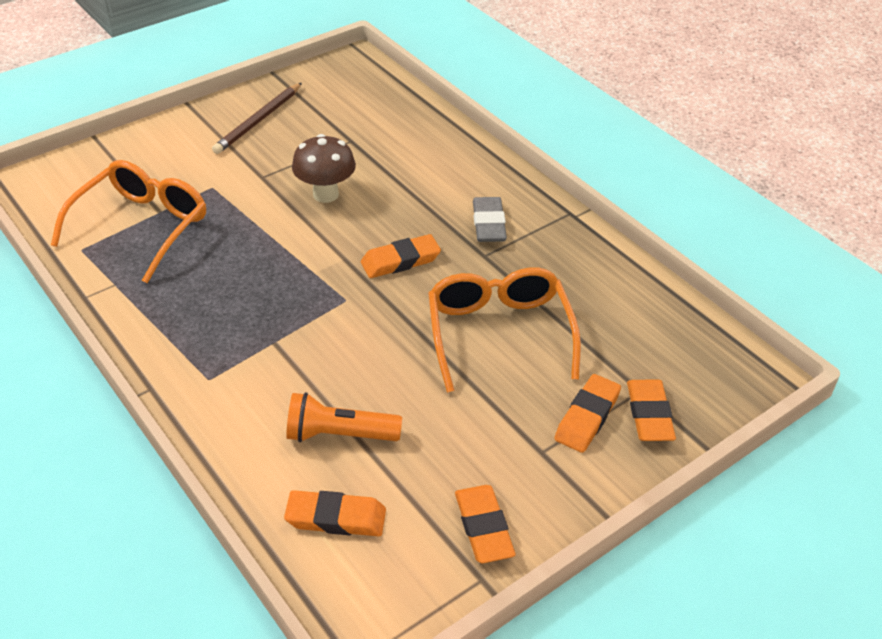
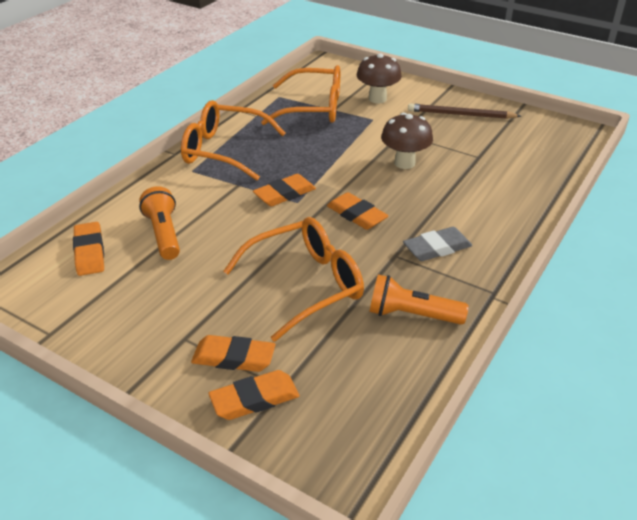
camera: 70 degrees right, 5 degrees down
(167, 168) = (377, 99): none -> brown mushroom
(182, 336) = (223, 150): none -> orange glasses
(483, 527) = (97, 323): orange eraser -> orange eraser (284, 194)
(578, 274) = (412, 315): none -> orange flashlight

